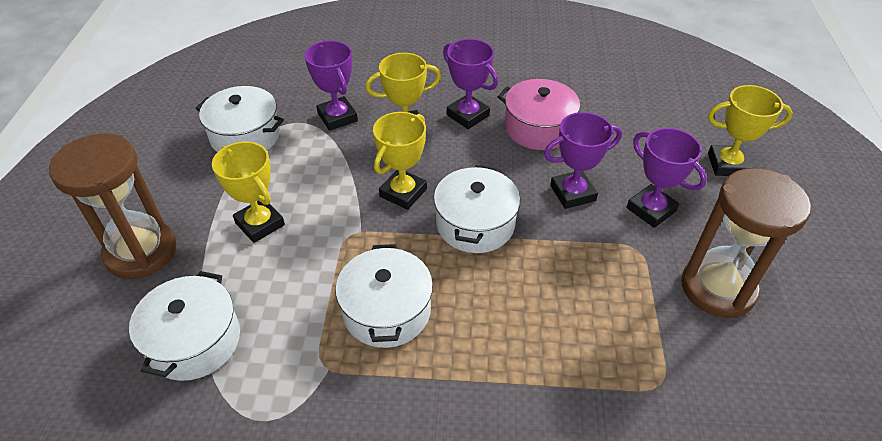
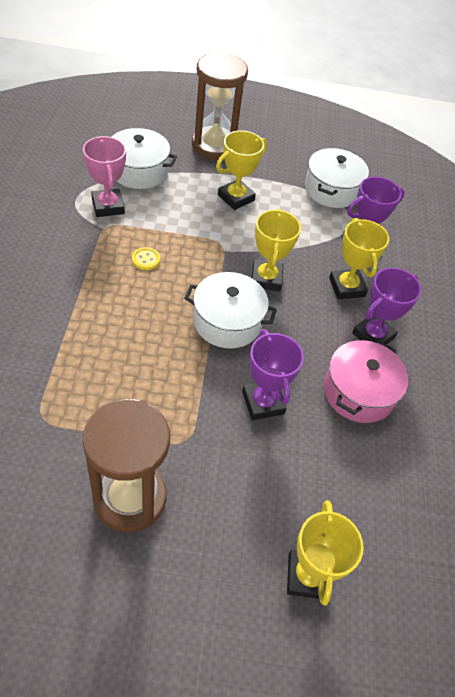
camera: 85 degrees right, 5 degrees up
(279, 371) = (108, 206): none -> pink trophy
(386, 311) = (146, 259): white pot -> yellow button
(403, 193) = (266, 278): yellow trophy -> yellow trophy turned 60 degrees clockwise
(651, 209) = (237, 468): purple trophy -> none

